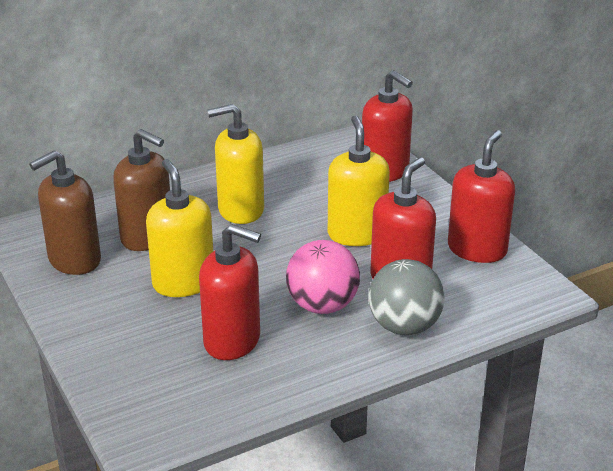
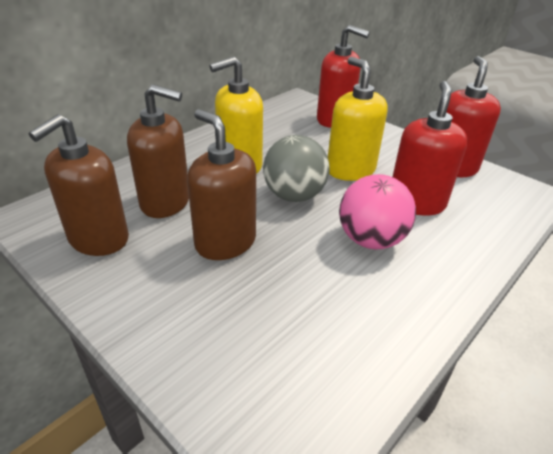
camera: 20 degrees left, 5 degrees up
(183, 283) = (225, 242): yellow soap dispenser -> brown soap dispenser
(232, 341) = (312, 297): red soap dispenser -> none
(404, 326) = (455, 246): grey ball -> grey ball (294, 196)

